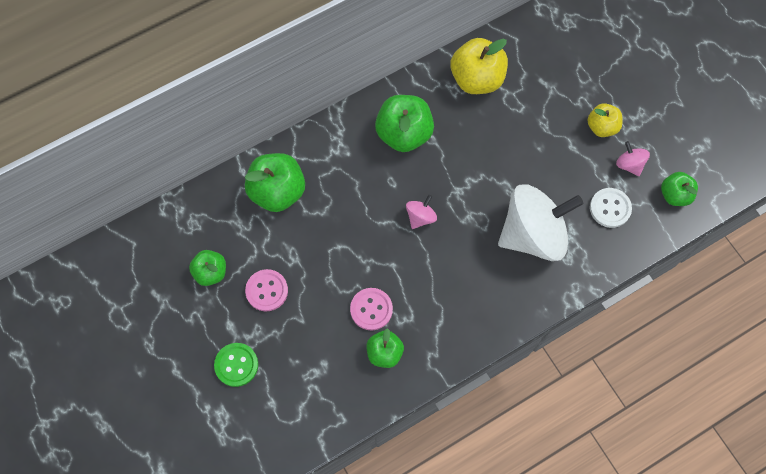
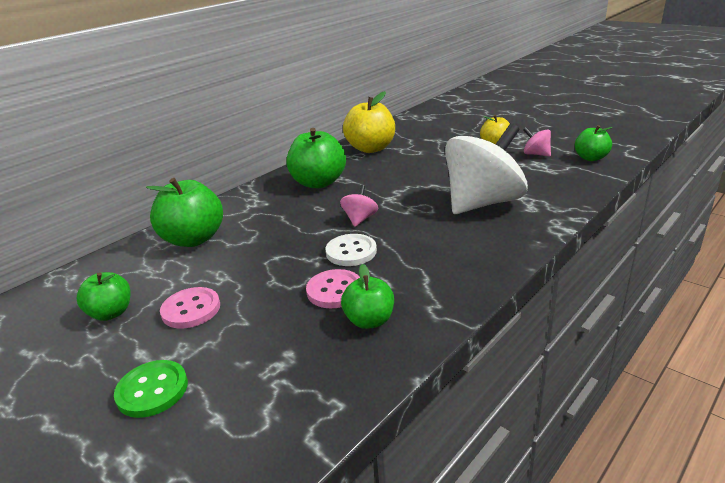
camera: 15 degrees left, 40 degrees down
(610, 208) = (542, 175): white button -> white button (351, 252)

